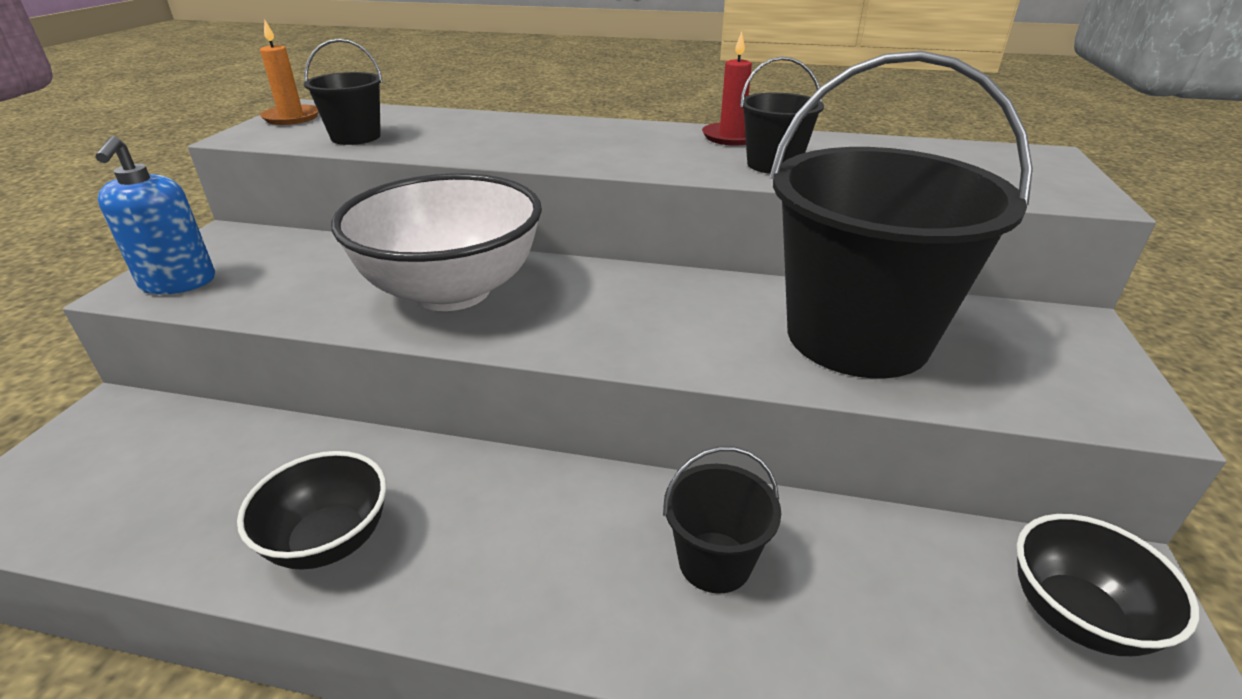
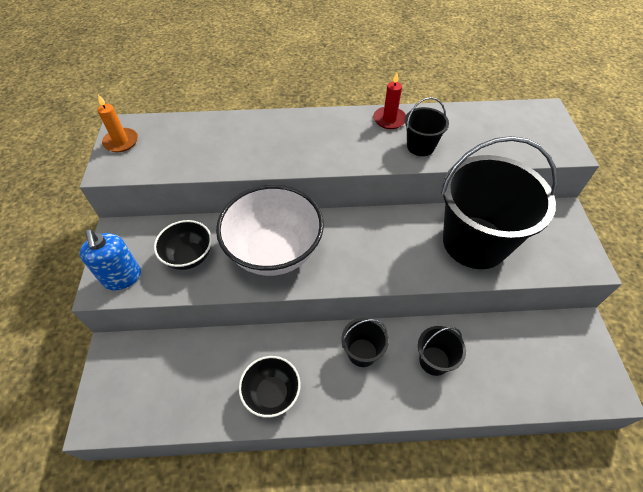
camera: 15 degrees left, 20 degrees up
(356, 137) = (178, 158): black bucket -> black bucket (362, 352)
(1076, 616) = (567, 349): black bowl -> black bowl (189, 256)

